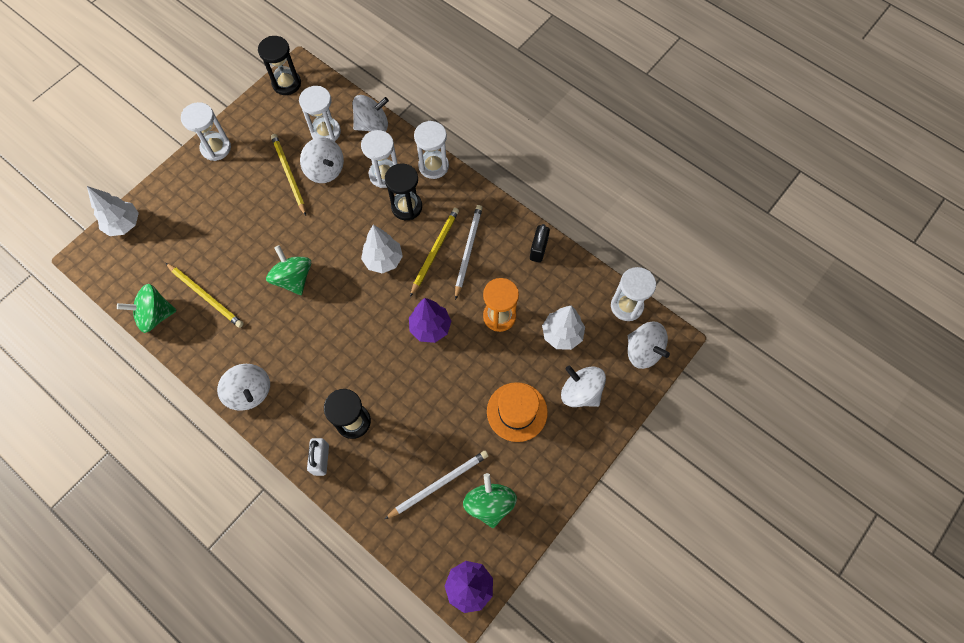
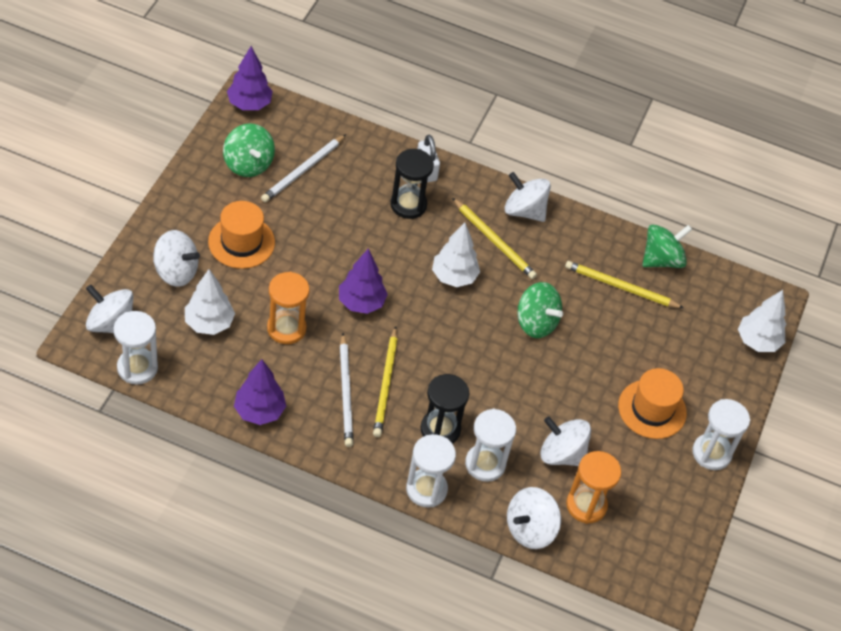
camera: 155 degrees right, 15 degrees down
(240, 189) = (652, 409): none -> orange hat
(286, 83) = (674, 564): black hourglass -> none
(289, 174) = (603, 439): yellow pencil -> yellow pencil (494, 241)
(326, 132) = (586, 505): white hourglass -> orange hourglass
(383, 260) = (442, 362): white tree -> white tree (454, 277)
(538, 249) = (259, 411): black padlock -> purple tree

